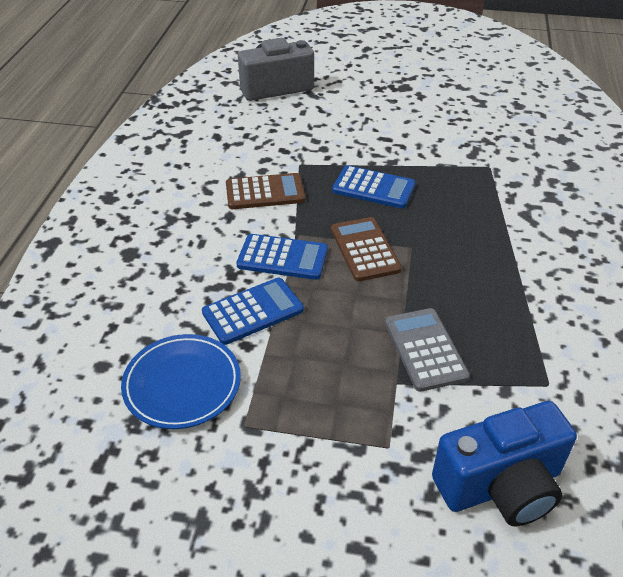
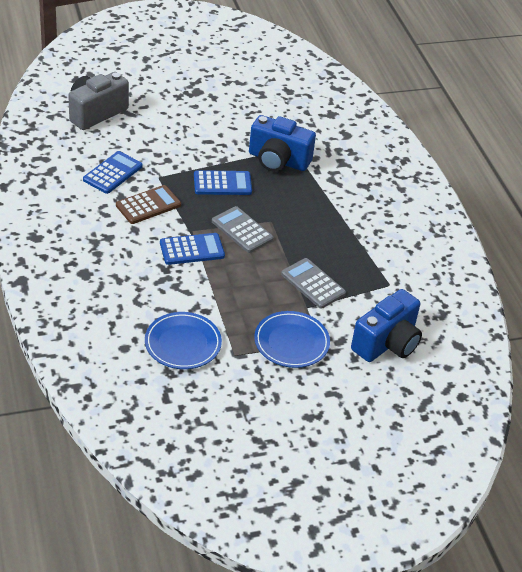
camera: 30 degrees left, 0 degrees up
(253, 311) = (196, 289): blue calculator -> blue calculator (113, 173)
(342, 433) = (291, 342): none -> blue plate
(365, 249) = (242, 230): brown calculator -> grey calculator
(462, 177) = (278, 160): none -> blue camera

